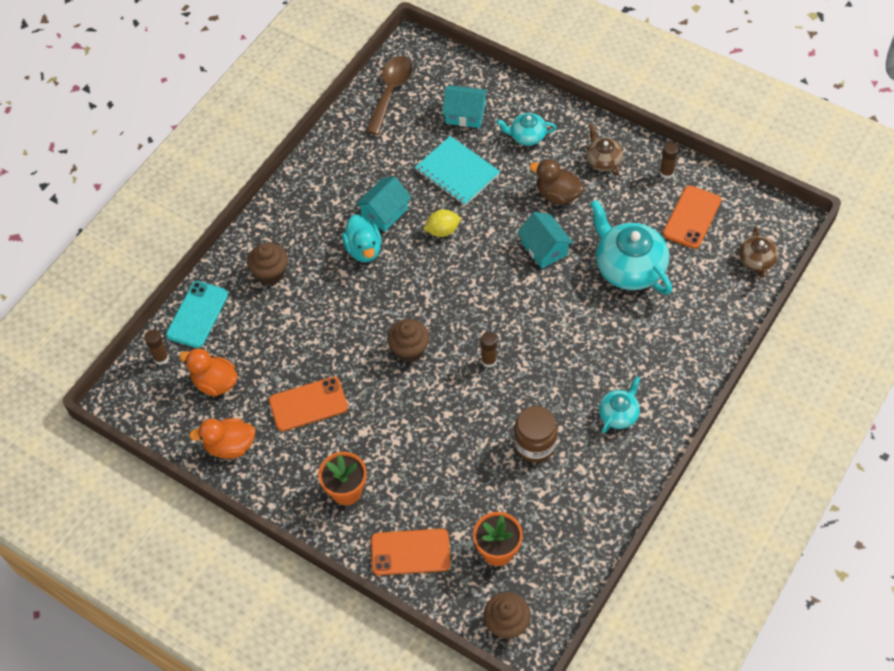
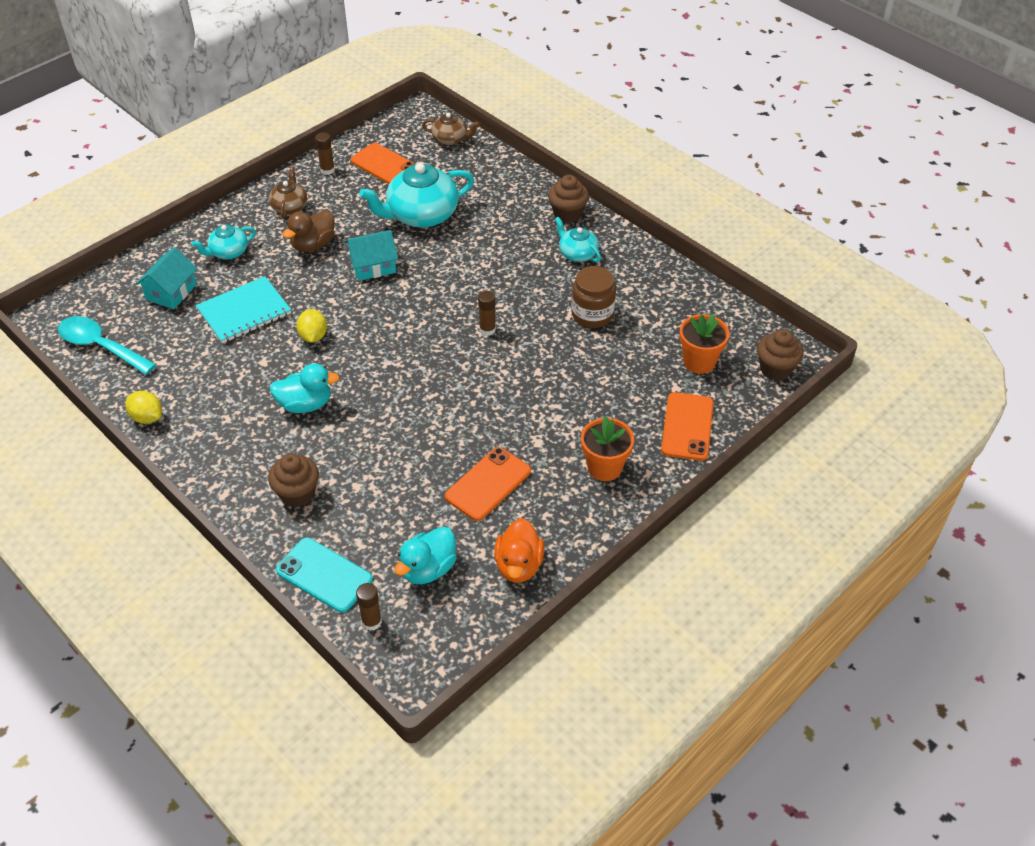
camera: 80 degrees left, 10 degrees down
(215, 382) = (428, 569): orange duck -> turquoise duck
(308, 404) = (488, 484): orange phone -> orange phone turned 45 degrees clockwise
(324, 150) = (147, 417): none -> yellow lemon
(384, 212) = (265, 379): turquoise house -> none
(391, 92) = (100, 346): brown spoon -> turquoise spoon
(409, 350) = (451, 388): brown cupcake -> brown cupcake (567, 214)
(527, 136) = (228, 252): turquoise teapot -> turquoise teapot turned 45 degrees clockwise
(603, 160) = (290, 207): brown teapot -> brown teapot turned 105 degrees clockwise

